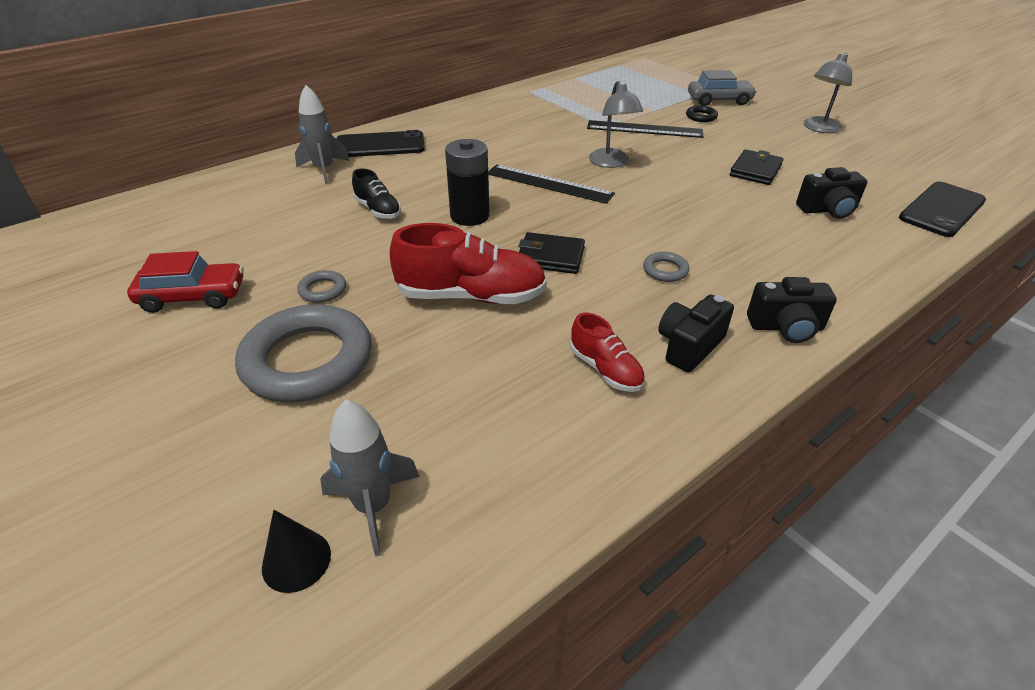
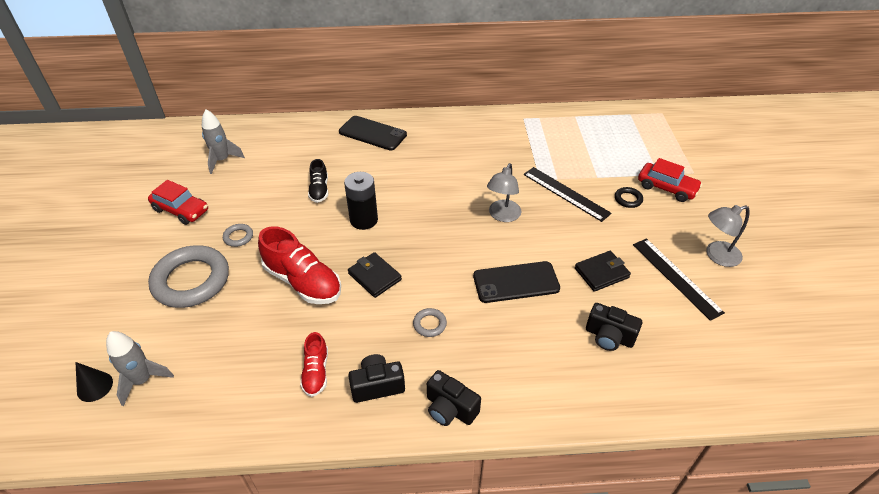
camera: 35 degrees right, 5 degrees up
(324, 170) = (322, 142): grey rocket -> grey rocket (222, 160)
(549, 183) = (439, 215): black ruler -> black ruler (676, 277)
(719, 100) = (666, 188): grey car -> red car
(942, 209) = (707, 386): black phone -> black phone (516, 282)

